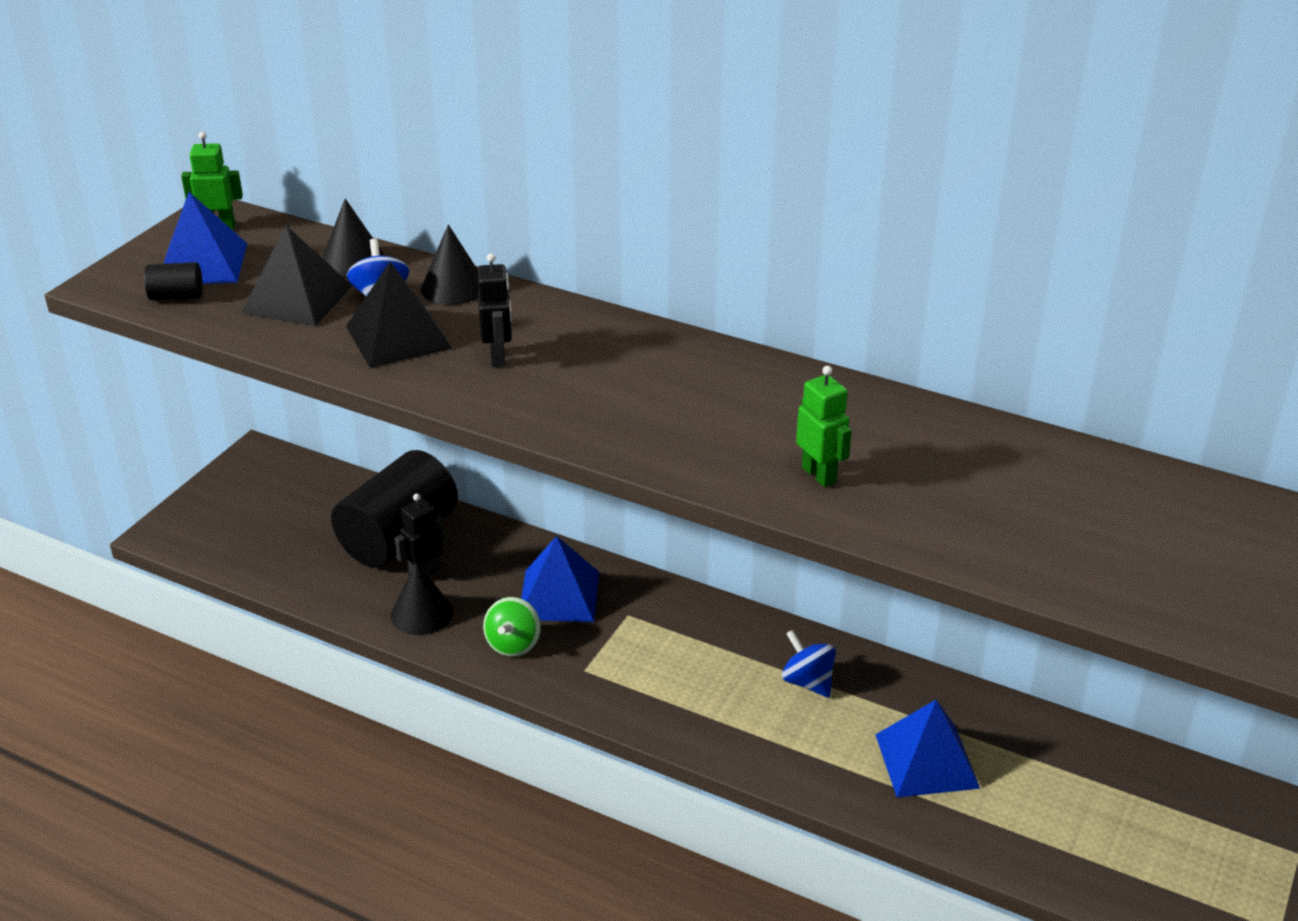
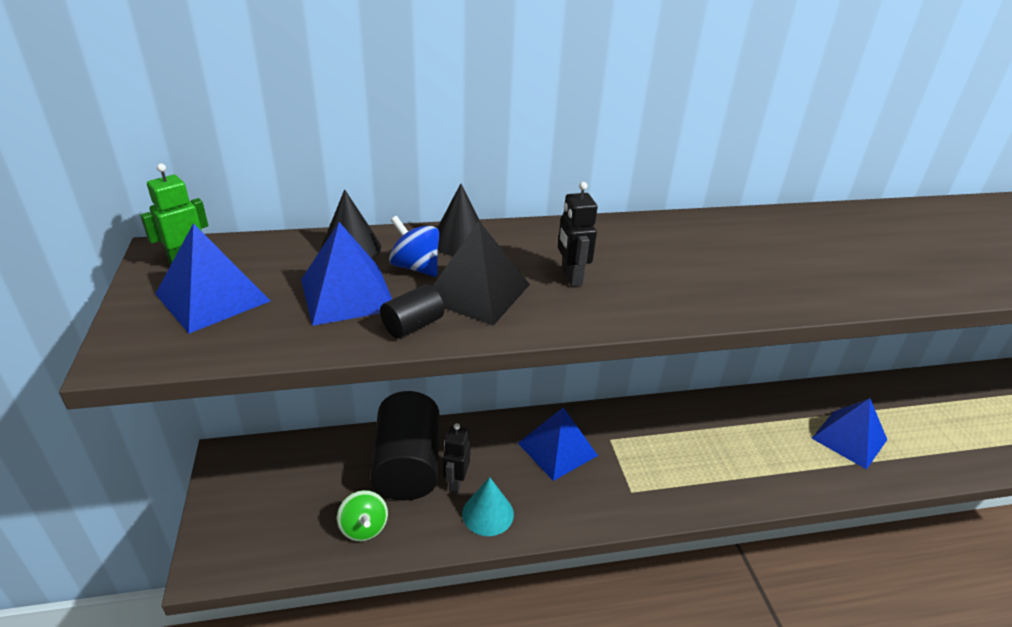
camera: 40 degrees left, 0 degrees up
(176, 296) = (225, 335): black cylinder -> black cylinder (413, 325)
(297, 299) = (347, 294): black pyramid -> blue pyramid
(422, 613) = (488, 513): black cone -> turquoise cone
(498, 357) = (571, 277): black robot -> black robot turned 150 degrees counterclockwise
(513, 644) = (571, 500): green spinning top -> green spinning top (364, 528)
(807, 682) = (745, 426): blue spinning top -> none
(819, 475) = (871, 271): green robot -> none

